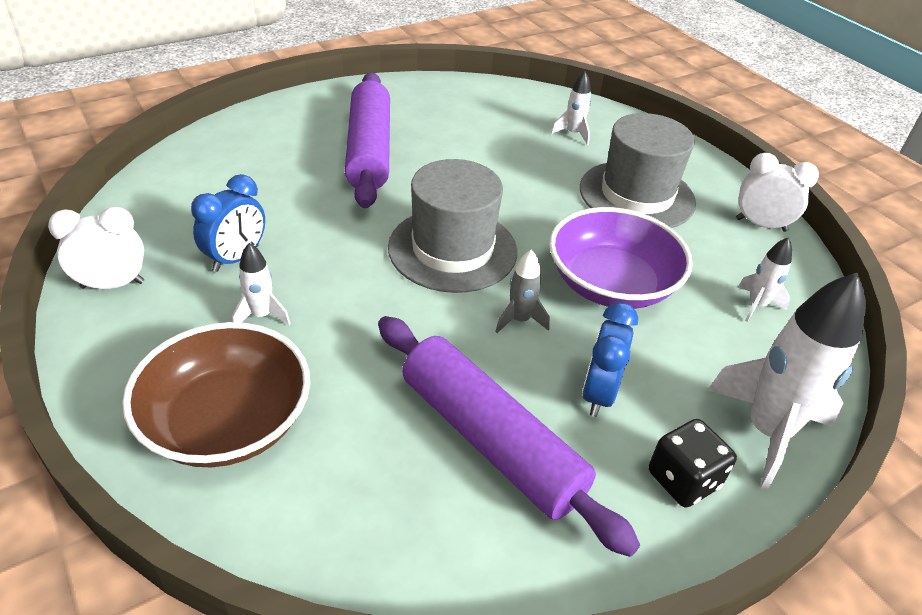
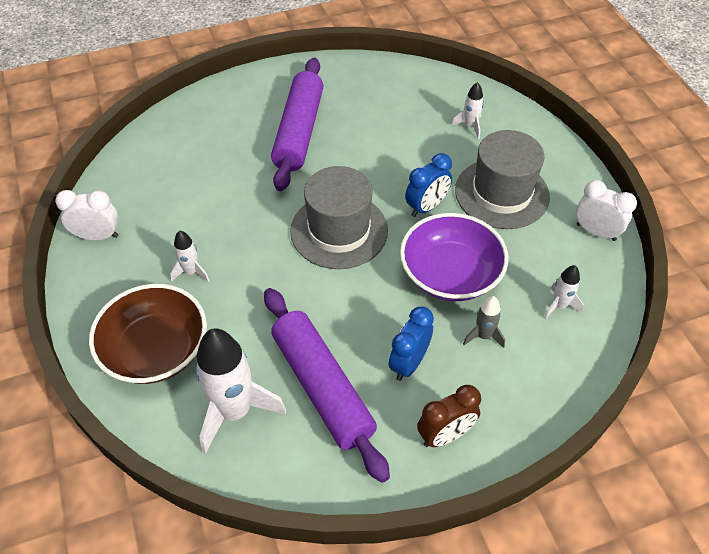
camera: 15 degrees right, 10 degrees up
(236, 258) = (182, 223): blue clock -> blue clock (426, 207)
(519, 320) = (371, 297): grey rocket -> grey rocket (483, 336)
(683, 480) = (445, 435): black dice -> brown clock
(767, 432) = (521, 409): white rocket -> white rocket (235, 411)

